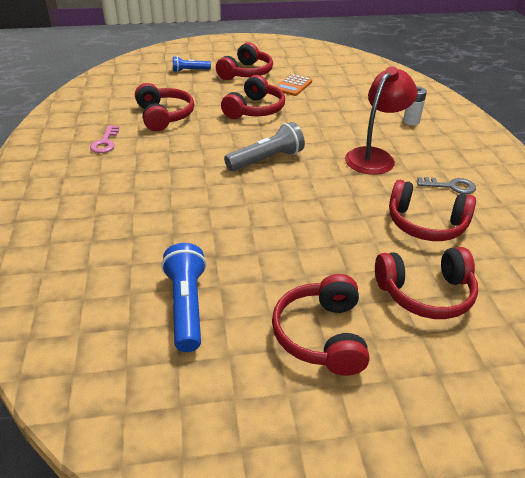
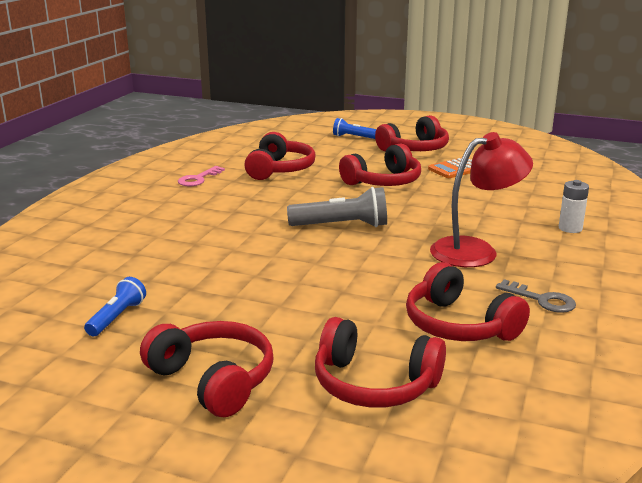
camera: 30 degrees right, 15 degrees down
(186, 306) = (117, 317): blue flashlight -> blue flashlight, size x0.61
(321, 335) = (213, 380): red headphones -> red headphones turned 105 degrees clockwise

